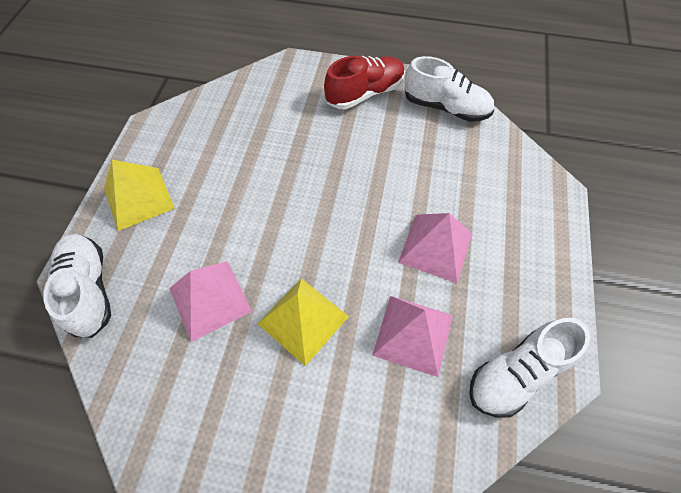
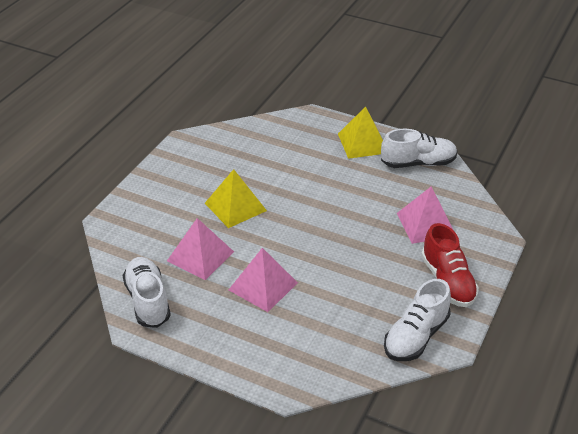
camera: 105 degrees right, 20 degrees down
(89, 290) = (296, 122): white shoe -> white shoe (418, 163)
(210, 299) = (268, 168): pink pyramid -> pink pyramid (426, 224)

